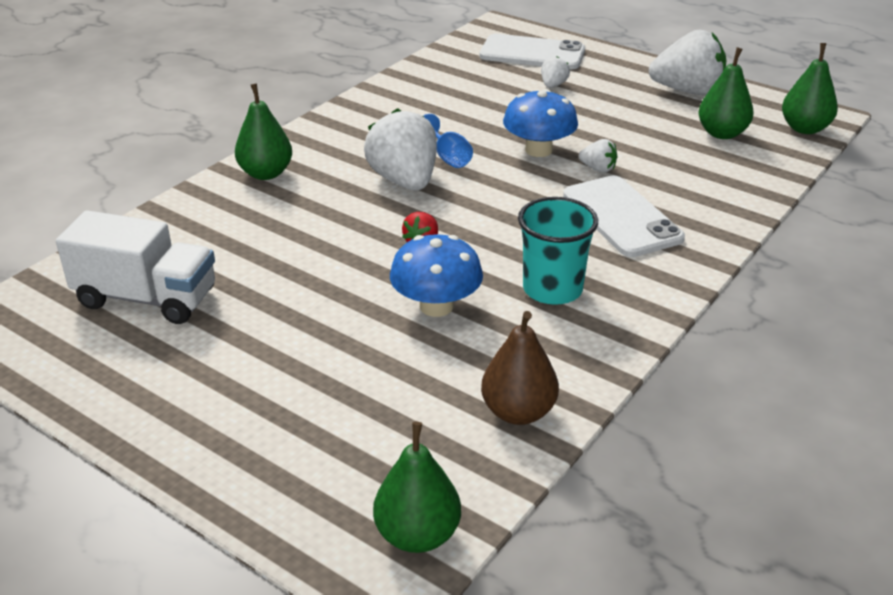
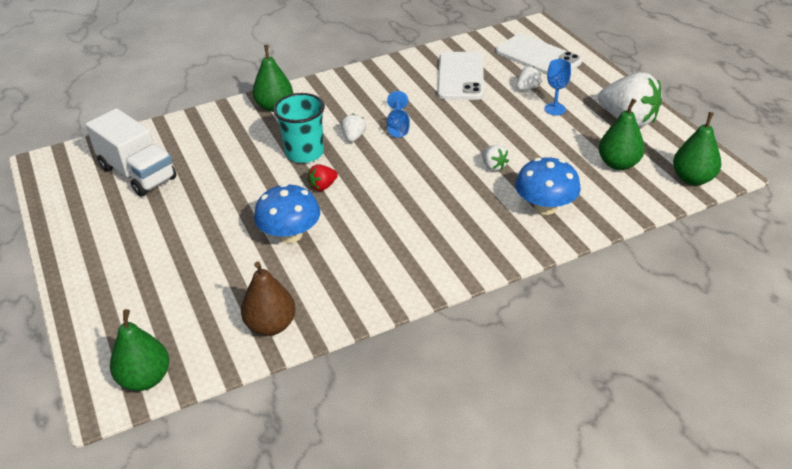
camera: 30 degrees right, 5 degrees up
(404, 181) = (353, 137): white strawberry -> white strawberry, size x0.46
(538, 150) = (465, 139): blue mushroom -> blue mushroom (545, 207)
(552, 289) = (373, 248): turquoise cup -> turquoise cup (304, 153)
(603, 98) = (555, 109): none -> blue goblet
(621, 217) = (473, 209): white phone -> white phone (460, 76)

